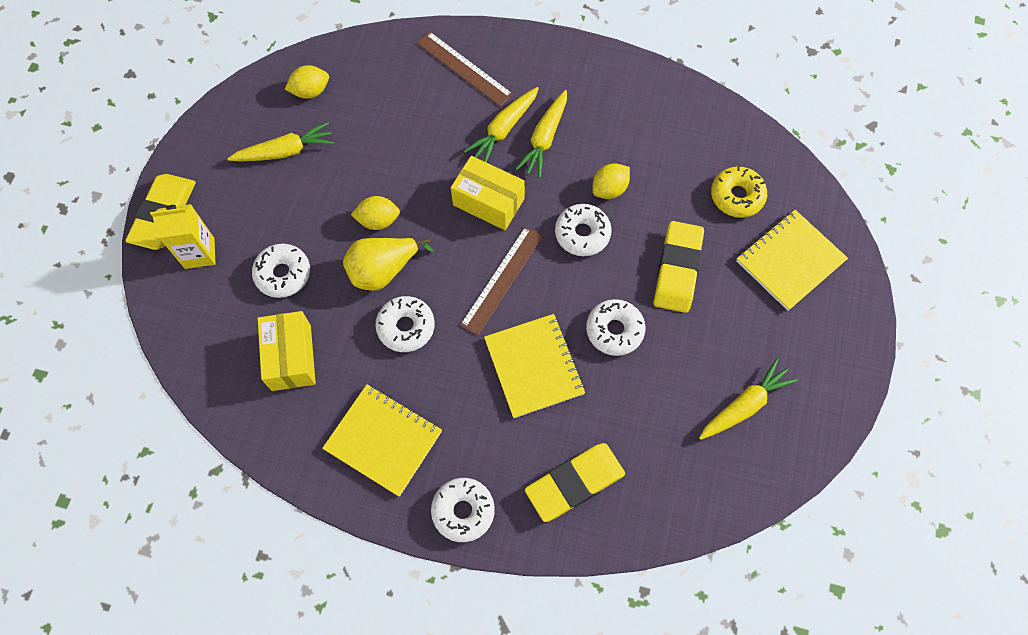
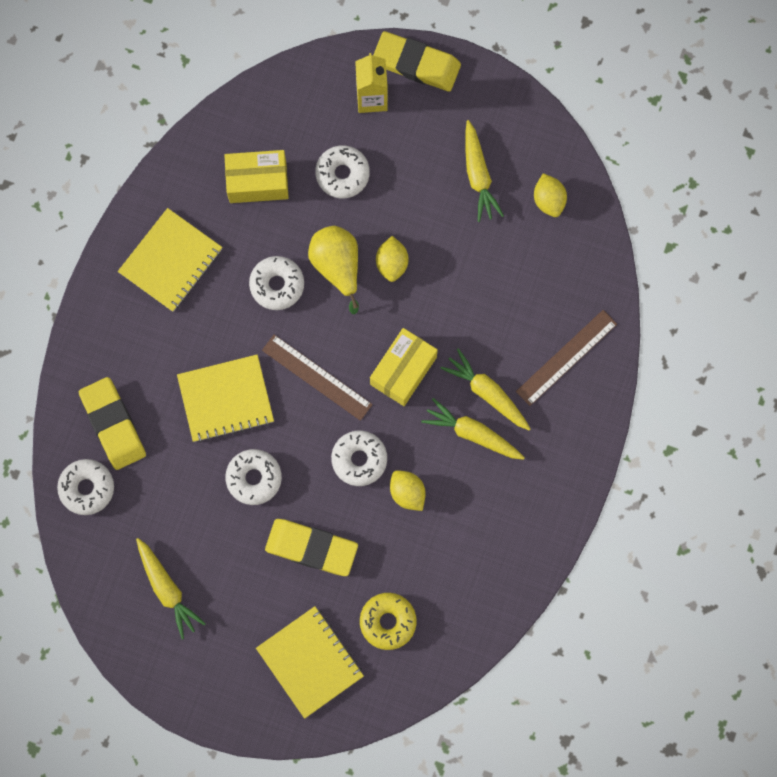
camera: 95 degrees right, 10 degrees up
(463, 511) = (100, 326): white donut -> white donut (87, 488)

